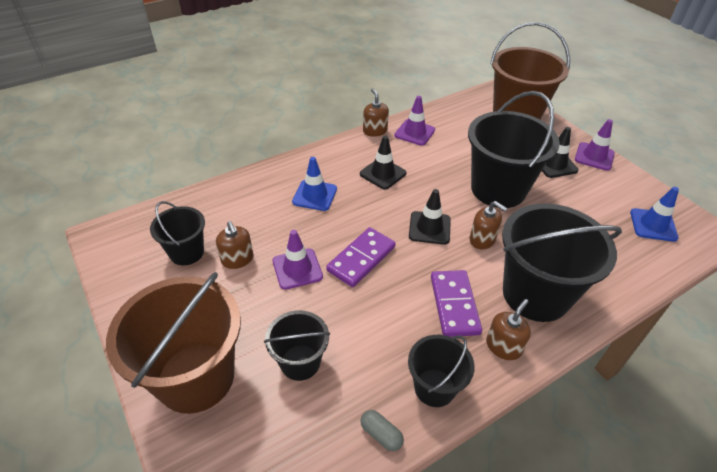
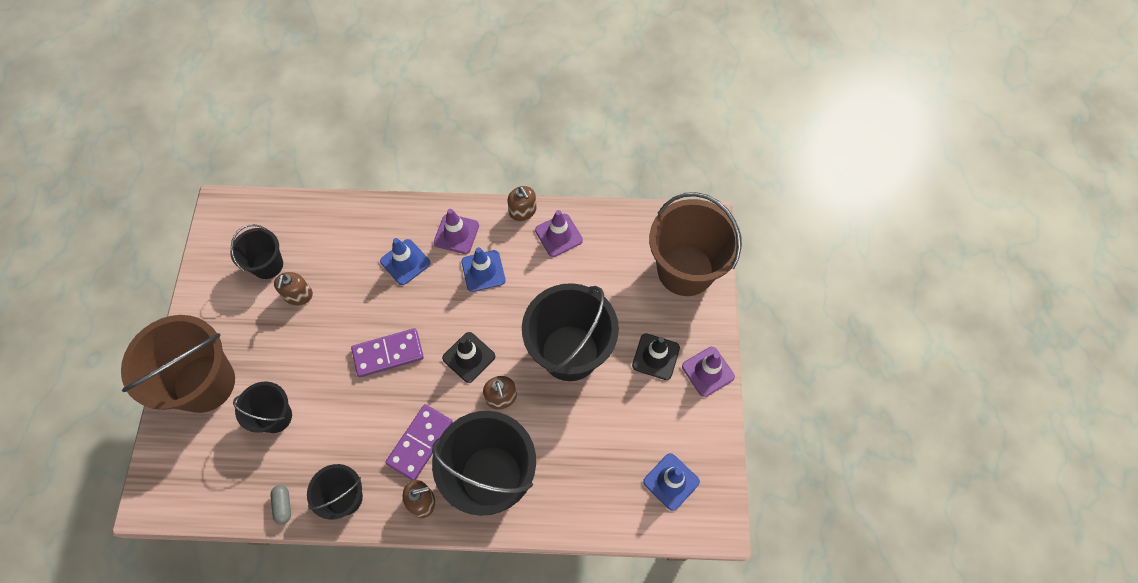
camera: 35 degrees right, 20 degrees up
(297, 269) = (333, 333): purple traffic cone -> purple traffic cone (456, 234)
(375, 131) = (523, 211): brown soap dispenser -> brown soap dispenser turned 135 degrees clockwise
(383, 173) = (483, 271): black traffic cone -> blue traffic cone

